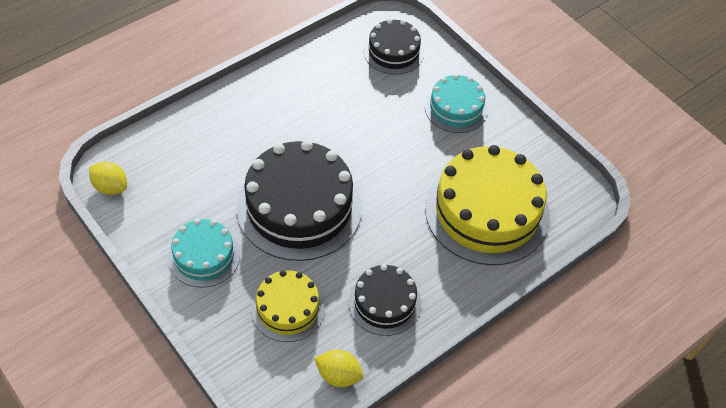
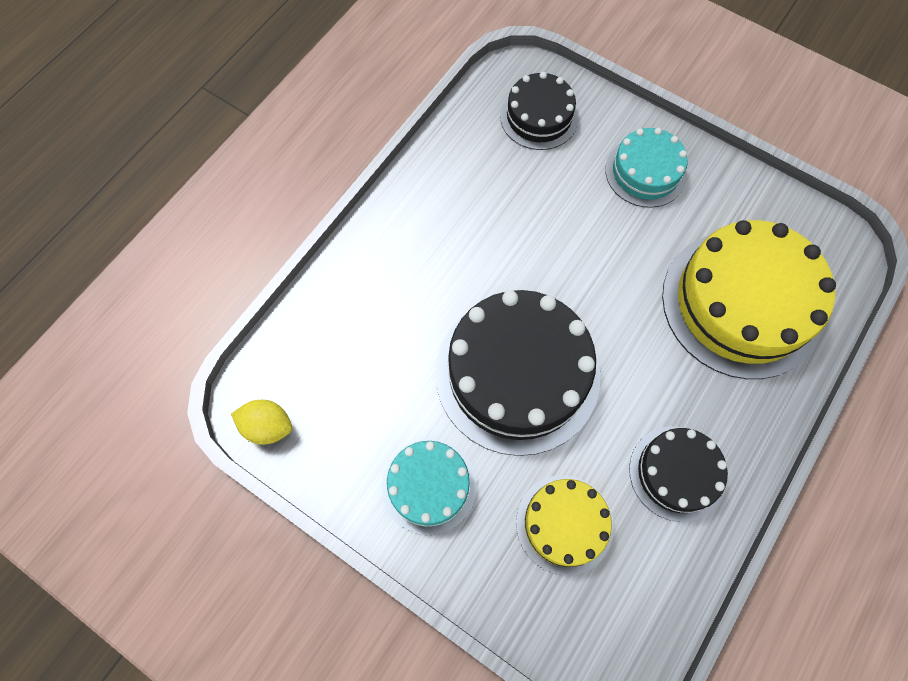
camera: 15 degrees left, 15 degrees up
(338, 375) = (665, 597): yellow lemon -> none

